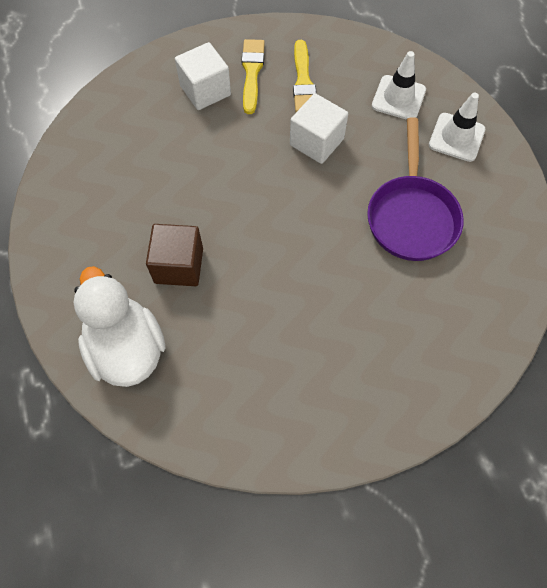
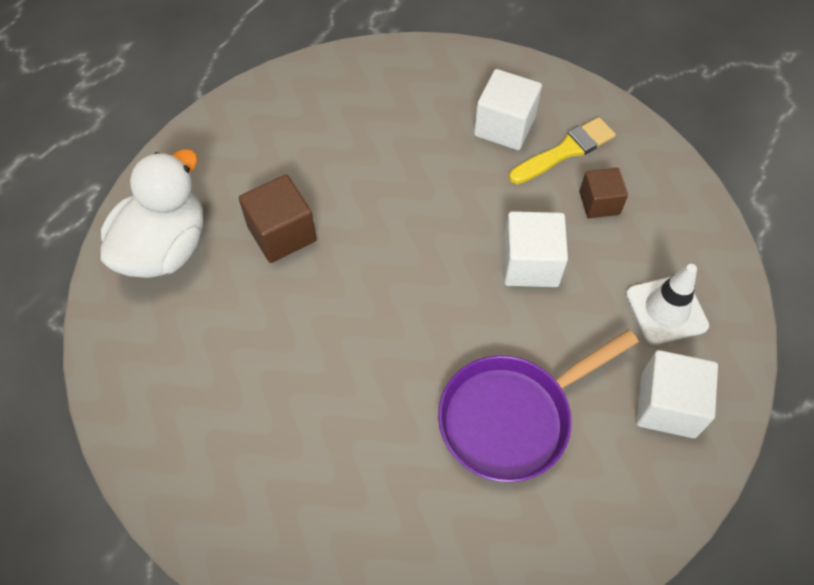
camera: 55 degrees right, 5 degrees down
(303, 81) = (599, 203): yellow brush -> brown cube
(456, 137) = (667, 405): white traffic cone -> white cube

